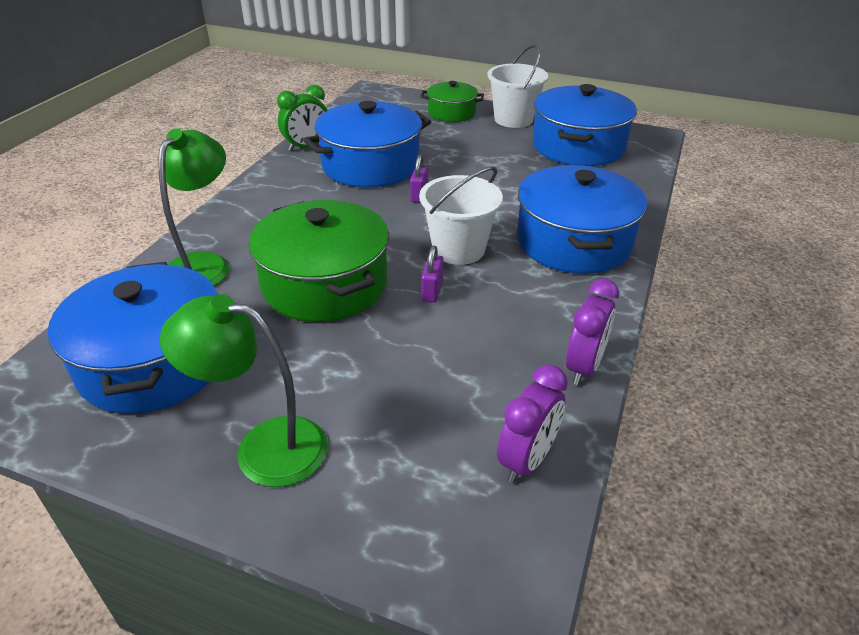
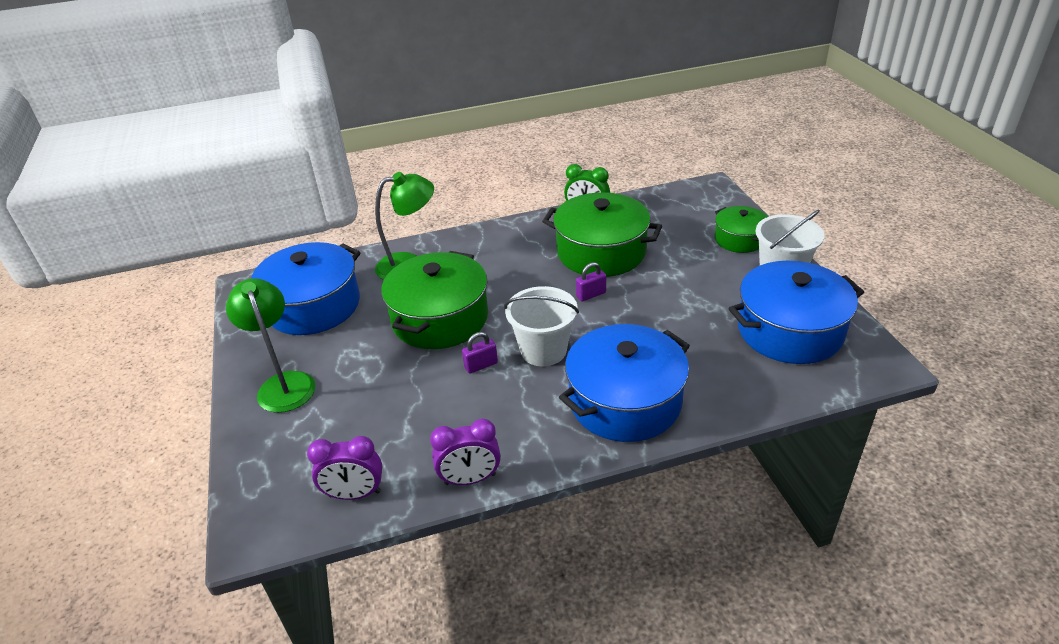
camera: 55 degrees right, 0 degrees up
(370, 165) = (601, 252): blue pot -> green pot

